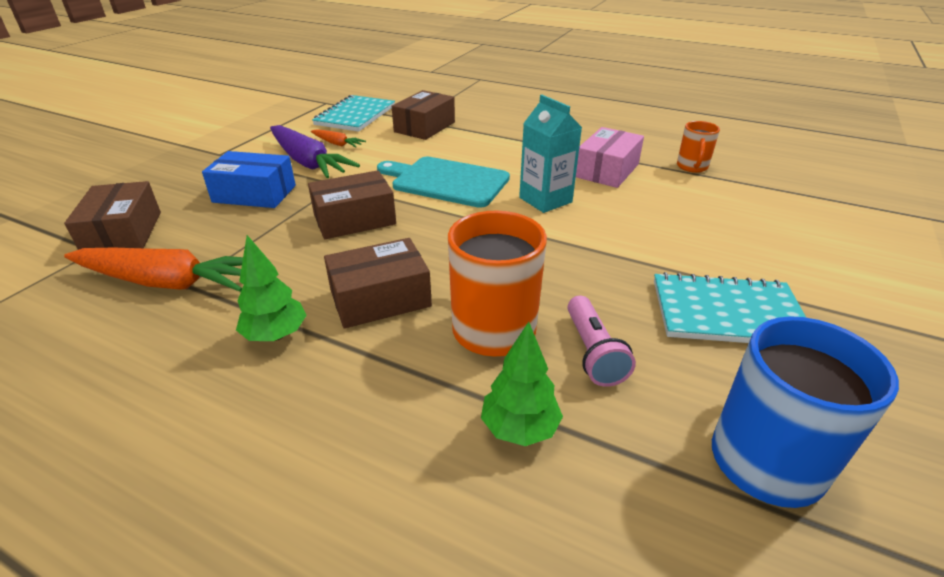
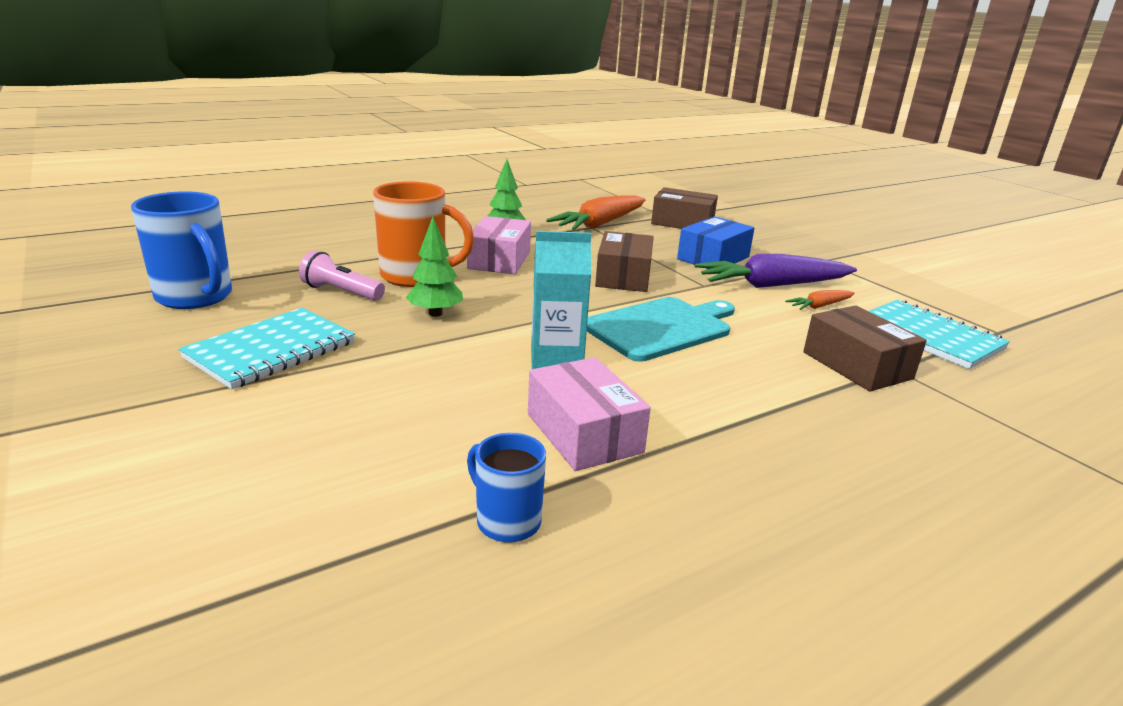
camera: 120 degrees right, 10 degrees down
(380, 298) = (499, 260): brown box -> pink box
(519, 428) = (337, 259): green tree -> green tree (435, 313)
(692, 167) = (506, 521): orange mug -> blue mug

